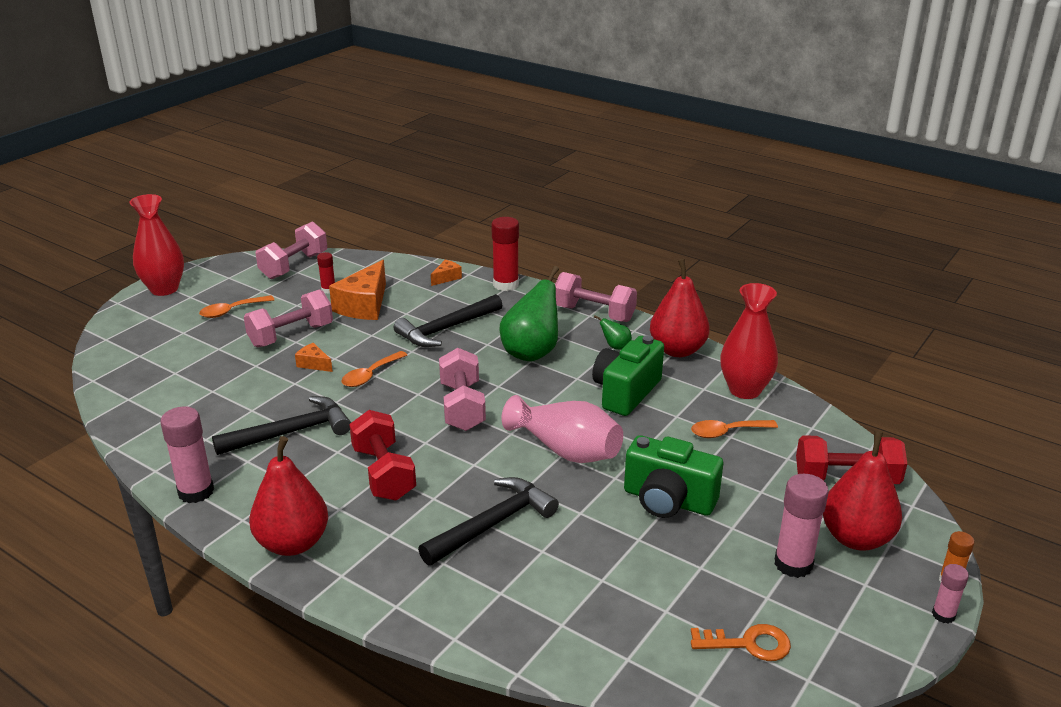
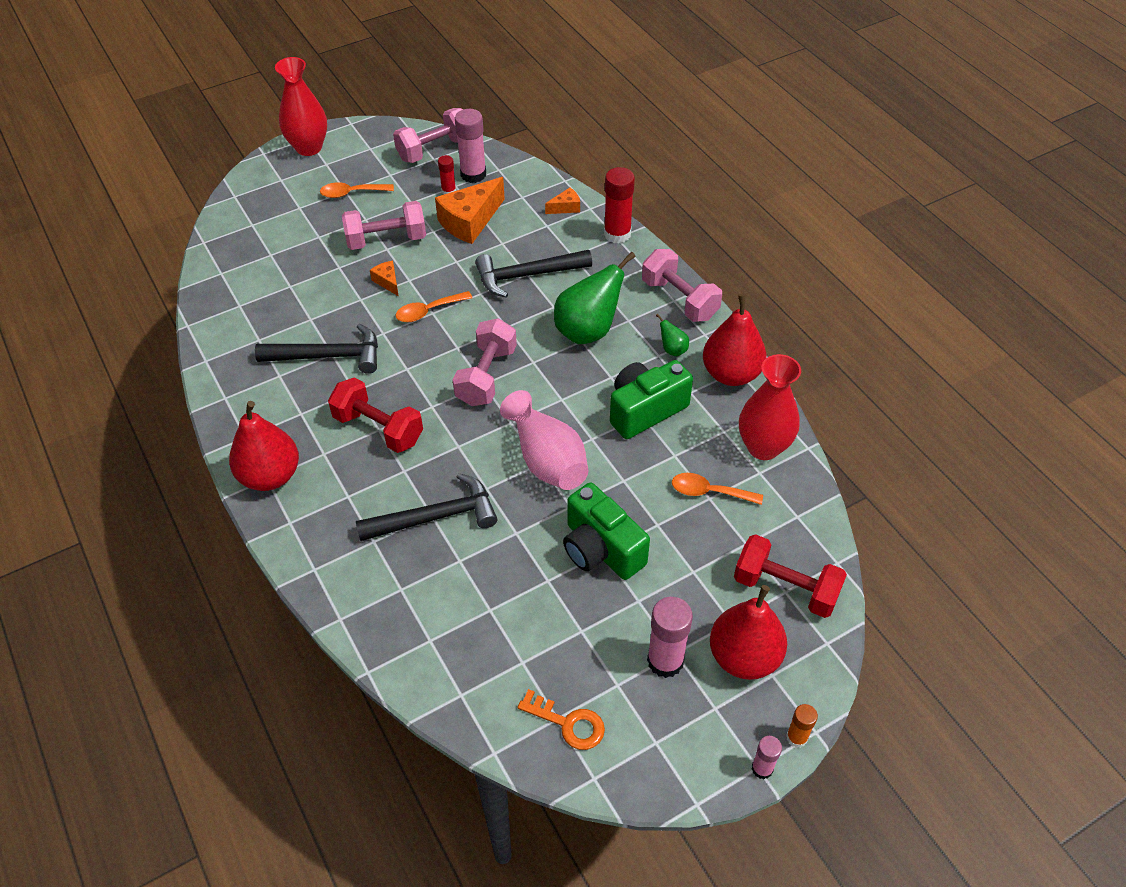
camera: 25 degrees right, 20 degrees up
(196, 492) = (225, 394): pink glue stick -> pink glue stick (473, 174)
(383, 473) = (378, 429): red dumbbell -> red dumbbell turned 60 degrees counterclockwise

